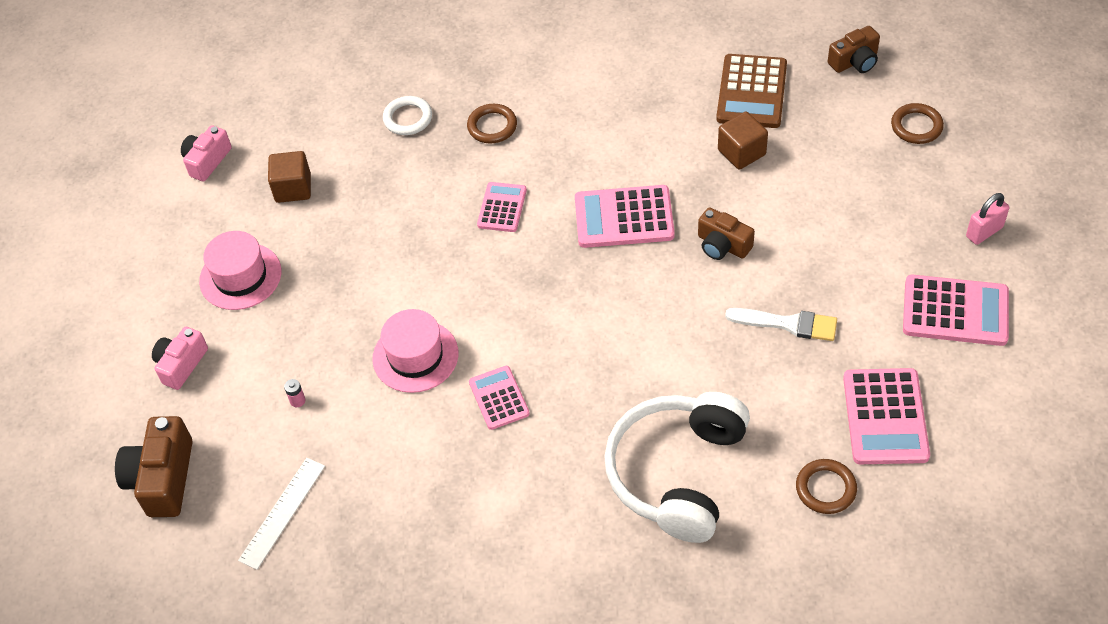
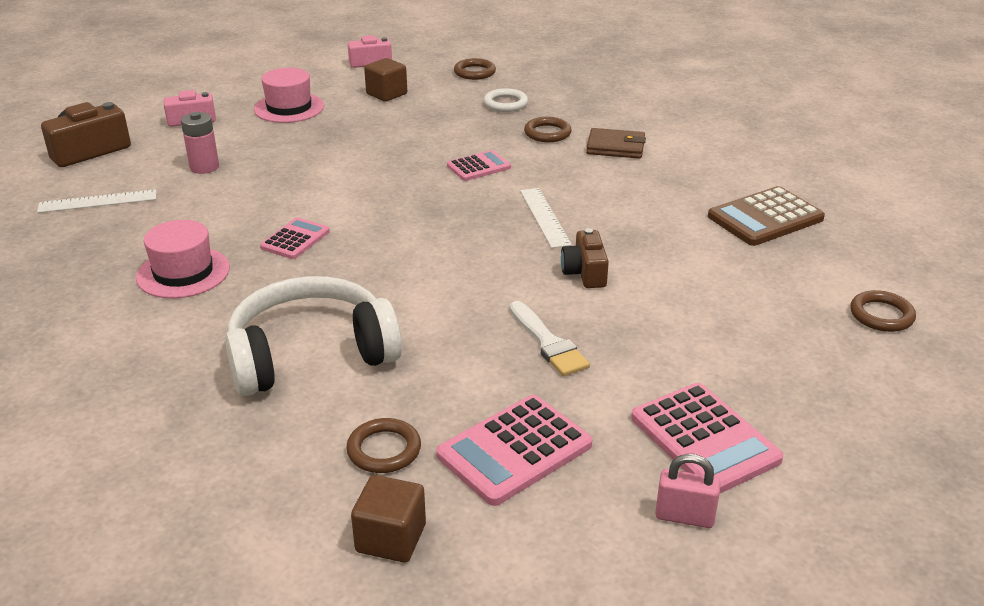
camera: 45 degrees right, 20 degrees down
(297, 401) = (204, 167): pink battery -> pink battery, size x2.09
(320, 99) = (474, 72): none -> brown ring
(415, 356) = (295, 191): pink hat -> pink hat (183, 272)
(562, 100) = (615, 147): none -> brown wallet
(624, 217) = (544, 217): pink calculator -> white ruler
(741, 152) = (695, 240): brown cube -> brown cube (391, 538)
(855, 61) = (890, 251): brown camera -> none
(984, 232) = (830, 413): pink padlock -> pink padlock (684, 517)

